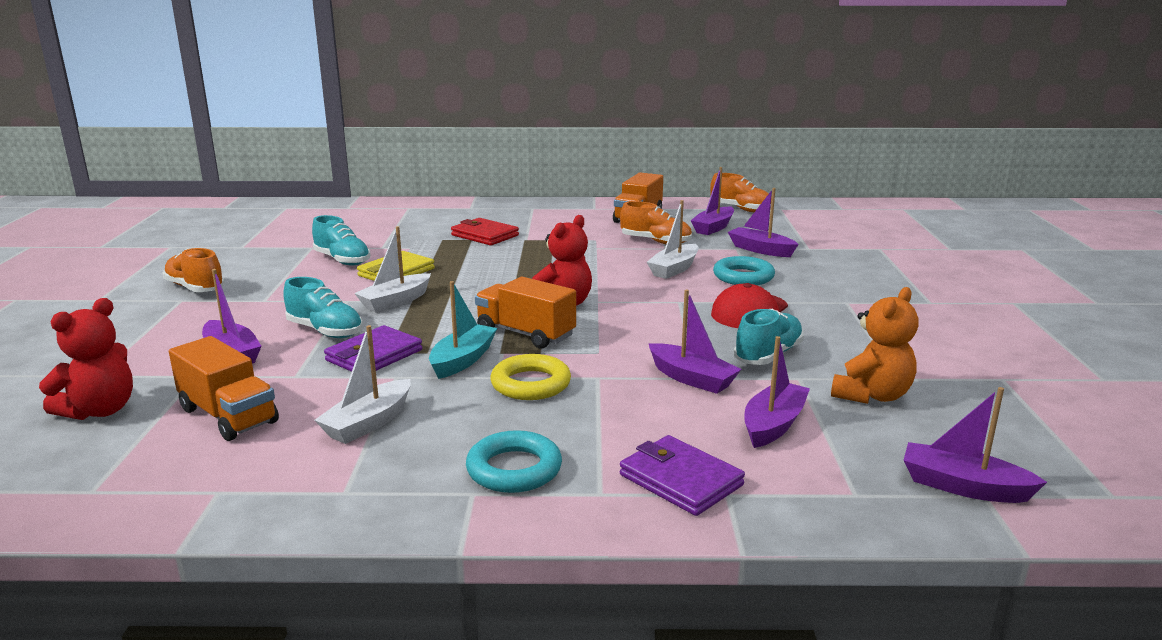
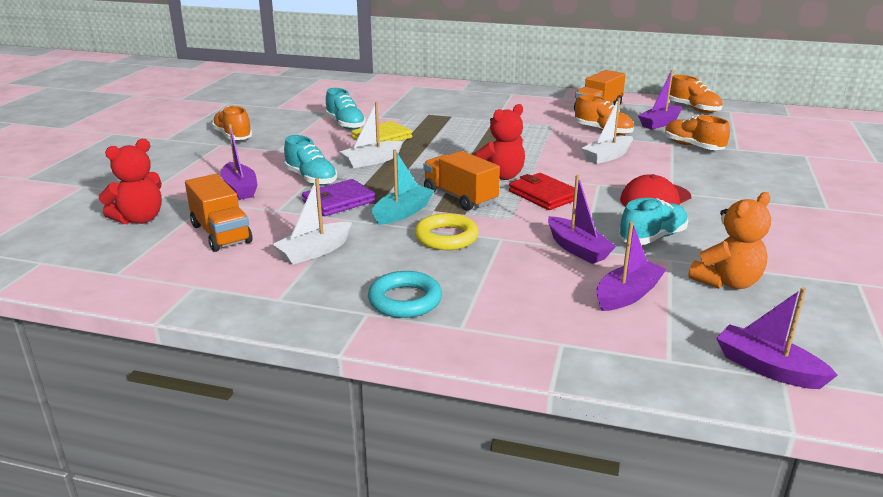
camera: 15 degrees right, 5 degrees up
(484, 235) = (463, 114): red wallet -> red wallet (544, 195)
(680, 480) = (529, 327): purple wallet -> none
(743, 277) = (665, 168): turquoise ring -> none
(760, 250) = (693, 146): purple boat -> orange shoe

